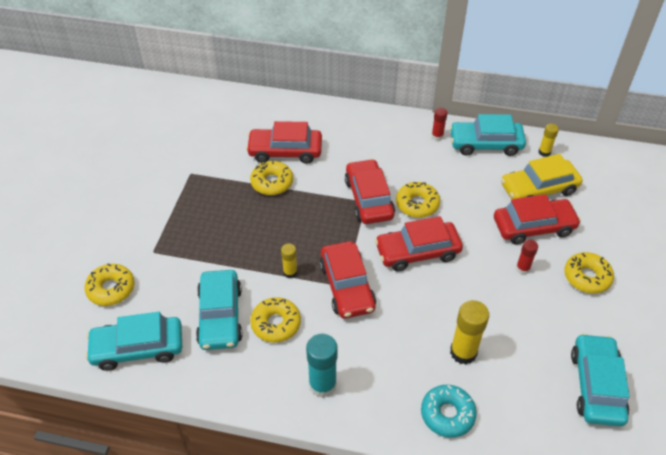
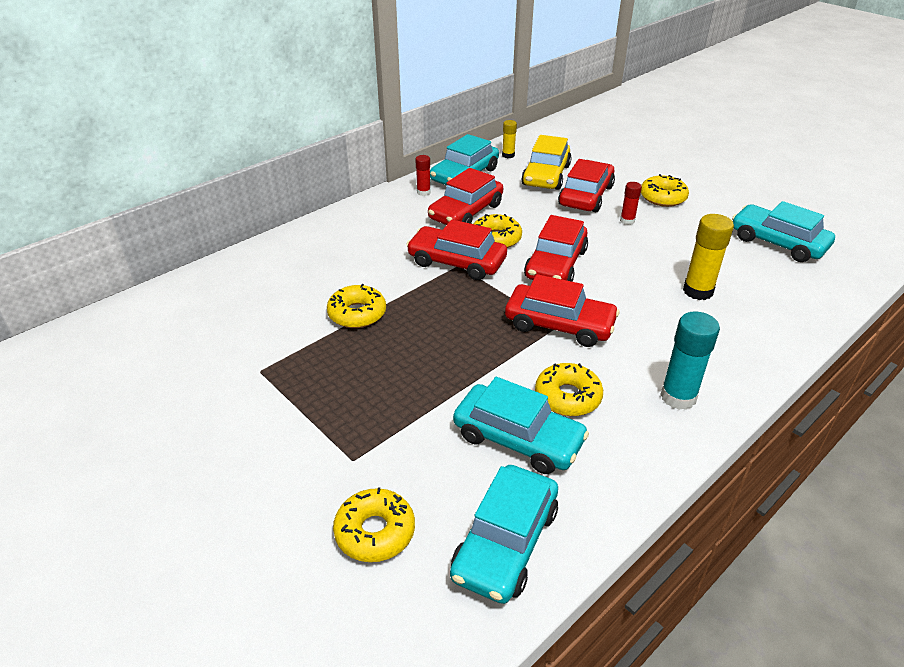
camera: 55 degrees left, 10 degrees down
(285, 151) = (322, 285): red car -> red car (466, 212)
(290, 272) = (503, 355): yellow glue stick -> none
(447, 414) = (764, 331): turquoise donut -> none

